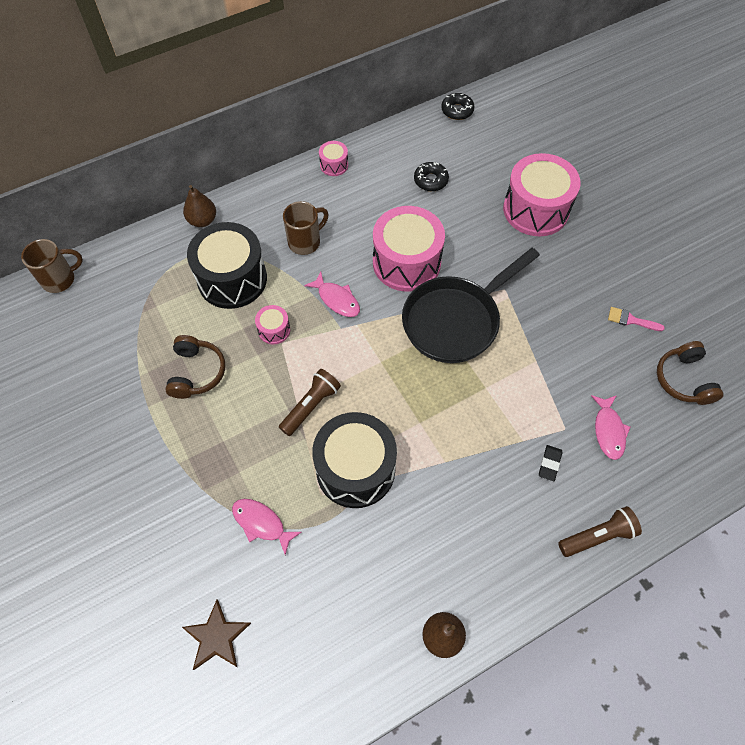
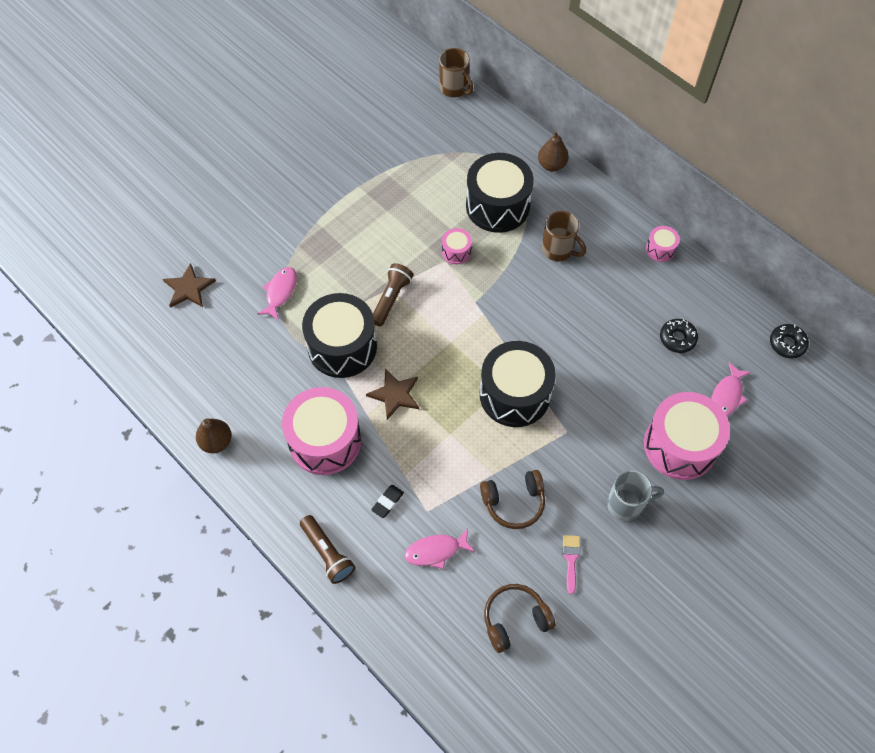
camera: 75 degrees right, 0 degrees up
(196, 372) = (398, 209): brown headphones -> brown headphones (514, 502)
(311, 406) = (391, 299): brown flashlight -> brown flashlight turned 90 degrees counterclockwise
(337, 299) = (504, 291): pink fish -> pink fish (727, 395)
(406, 262) = (566, 339): pink drum -> pink drum (325, 441)
(428, 429) = (395, 395): none -> brown star
(455, 320) = (515, 394): black pan -> black drum
(549, 464) = (387, 502): black eraser -> black eraser turned 60 degrees counterclockwise
(584, 264) = (626, 504): none -> grey mug

